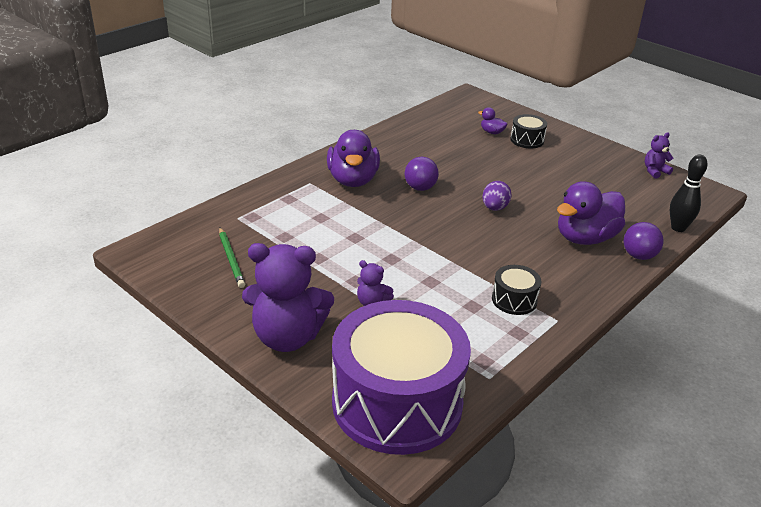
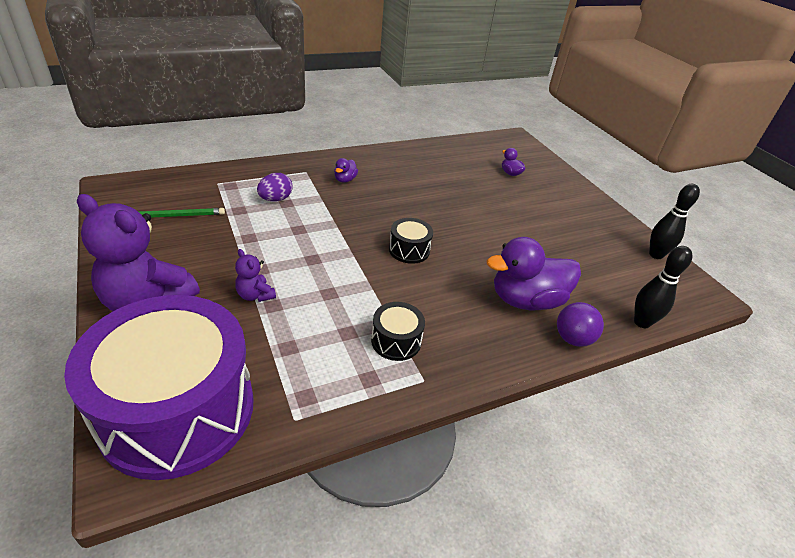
camera: 20 degrees right, 5 degrees up
(231, 259) = (176, 215): green pencil -> green pencil turned 105 degrees counterclockwise
(353, 180) = (345, 180): purple duck -> purple duck, size x0.44
(420, 188) = (399, 203): purple ball -> none
(494, 208) = (455, 242): purple egg -> purple egg (275, 199)
(527, 140) = (539, 189): black drum -> black drum (409, 250)
(655, 171) = (656, 255): purple teddy bear -> black bowling pin

